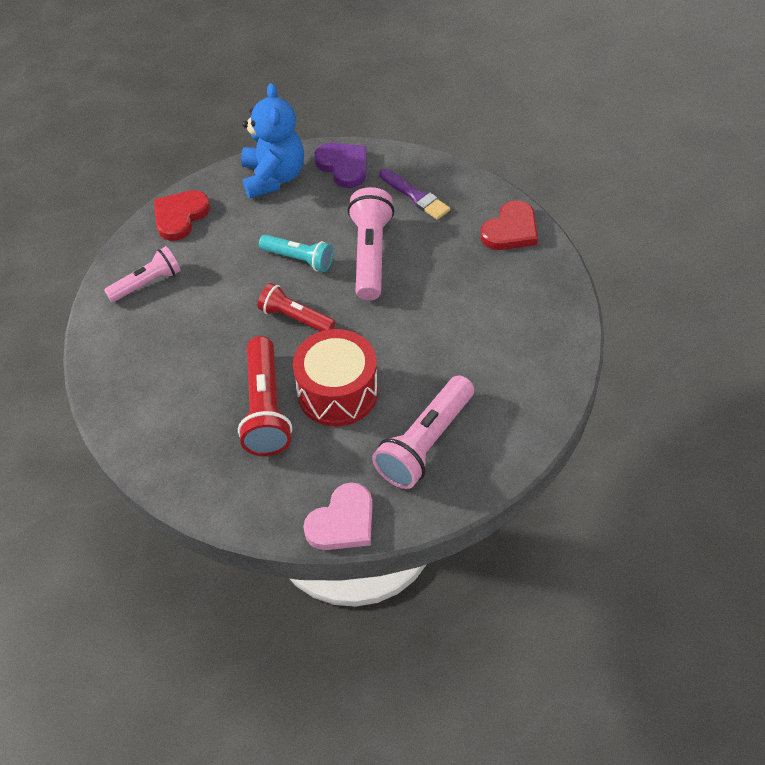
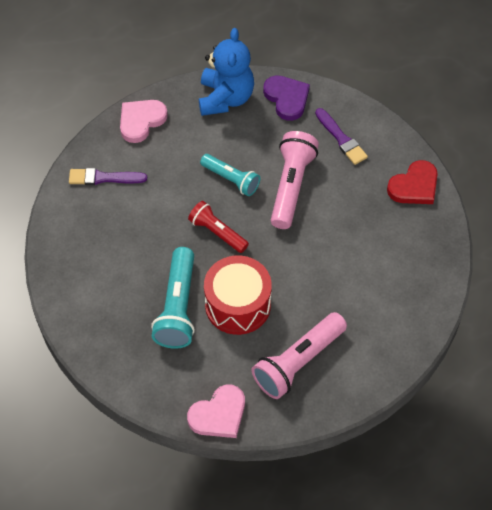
camera: 10 degrees right, 5 degrees up
(147, 283) = (104, 178): pink flashlight -> purple brush
(180, 216) = (141, 121): red heart -> pink heart
(265, 409) = (177, 307): red flashlight -> turquoise flashlight

